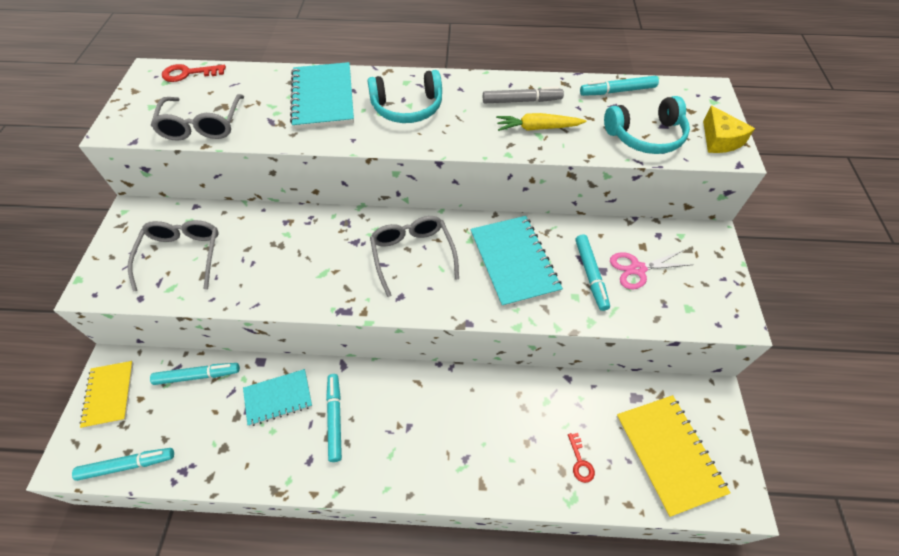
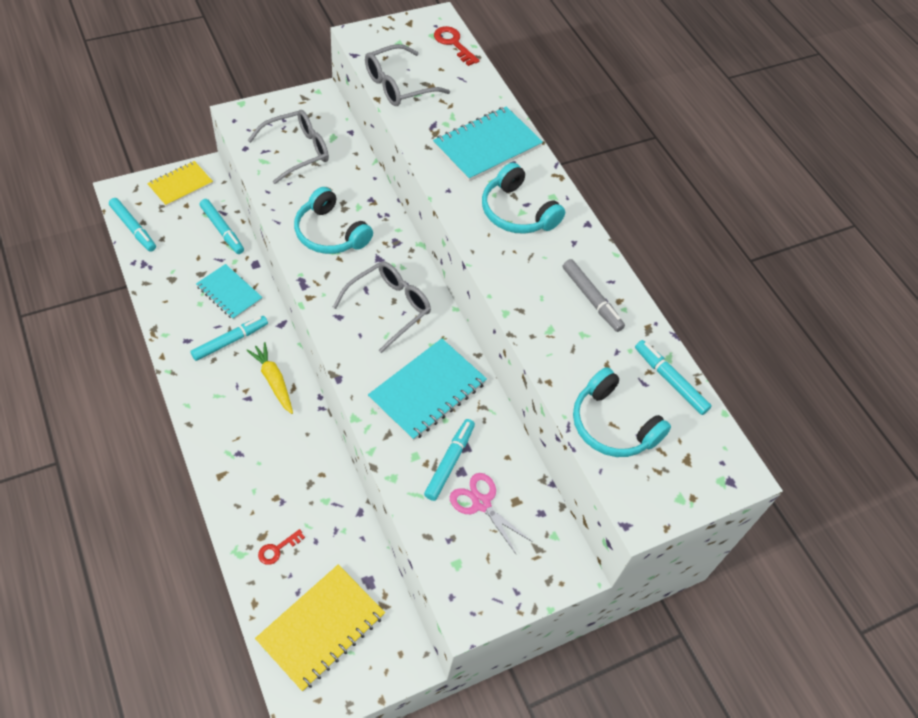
camera: 55 degrees right, 0 degrees up
(301, 267) = (330, 233): none -> turquoise headphones
(537, 128) = (559, 325): yellow carrot -> yellow carrot (273, 380)
(590, 275) = (449, 462): turquoise marker -> turquoise marker turned 150 degrees clockwise
(719, 140) = (655, 498): yellow cheese -> none

